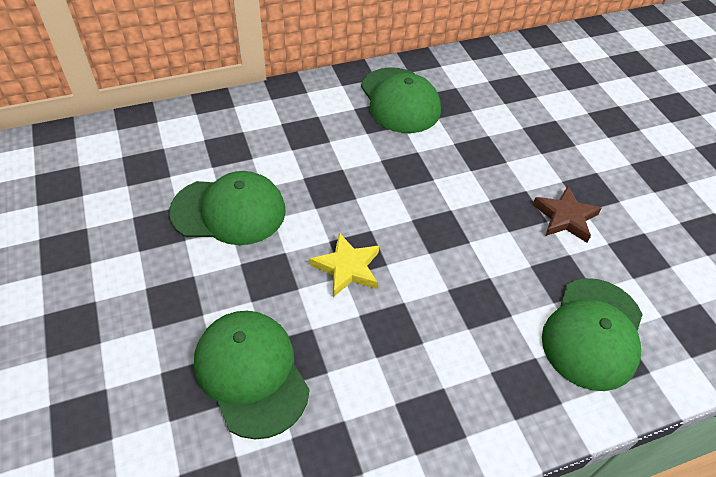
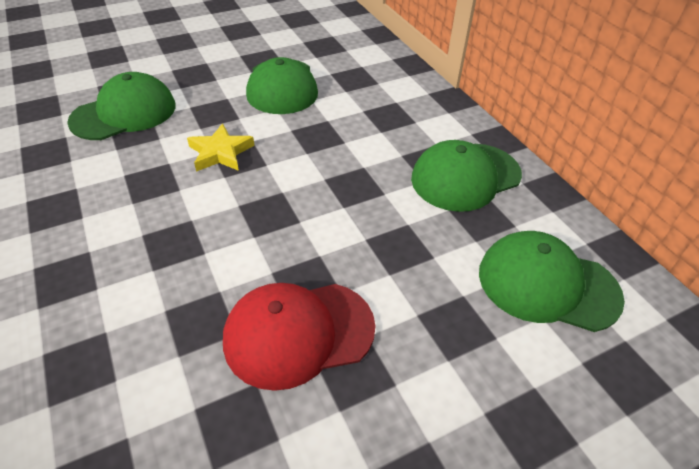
camera: 85 degrees right, 5 degrees down
(565, 217) = (298, 333): brown star -> red cap
(593, 333) = (115, 347): green cap -> green cap (547, 284)

